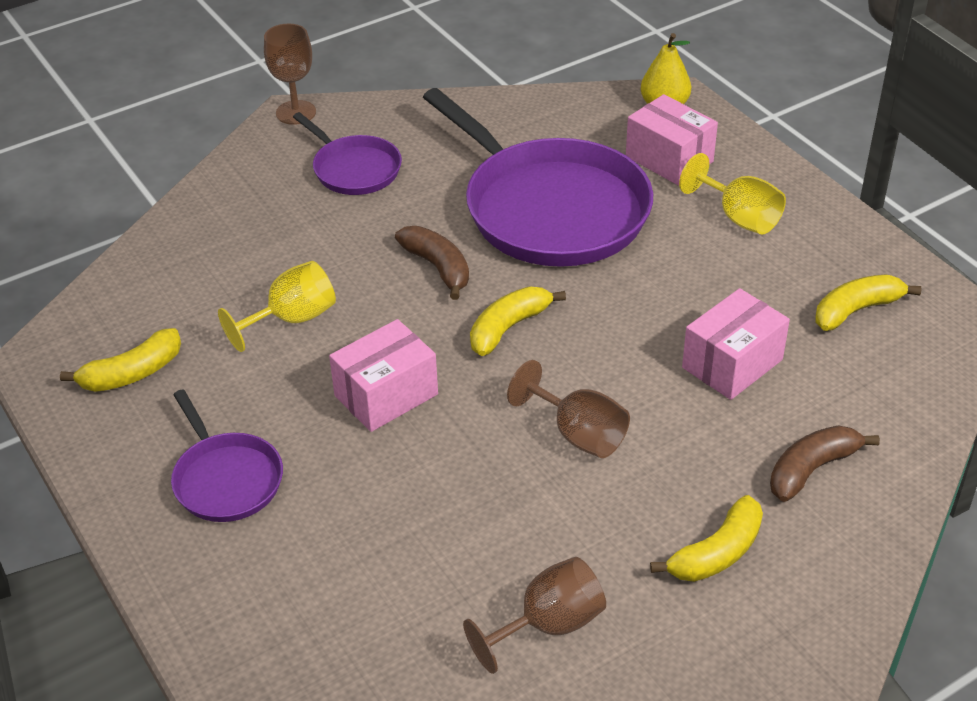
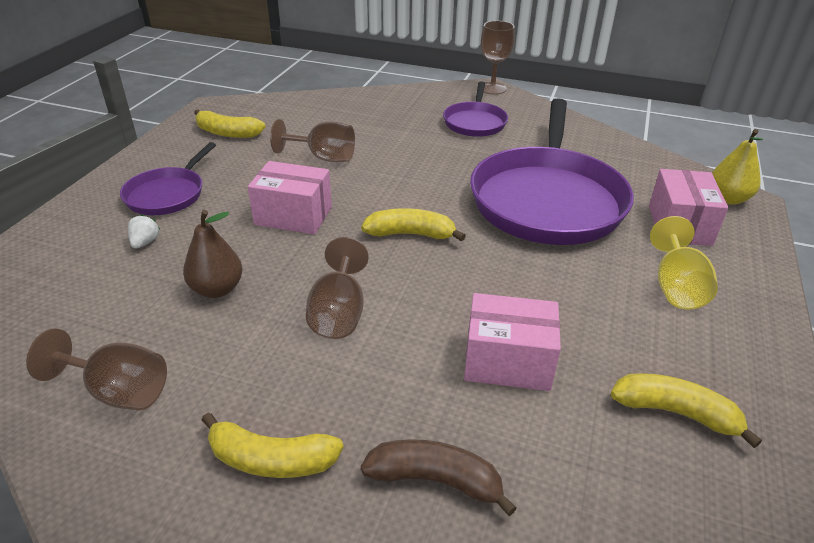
camera: 50 degrees right, 5 degrees down
(292, 319) = (324, 157): yellow goblet -> brown goblet
(313, 531) = (145, 242): none -> white strawberry
(438, 267) = (431, 184): brown banana -> none
(459, 503) = (217, 289): none -> brown pear

